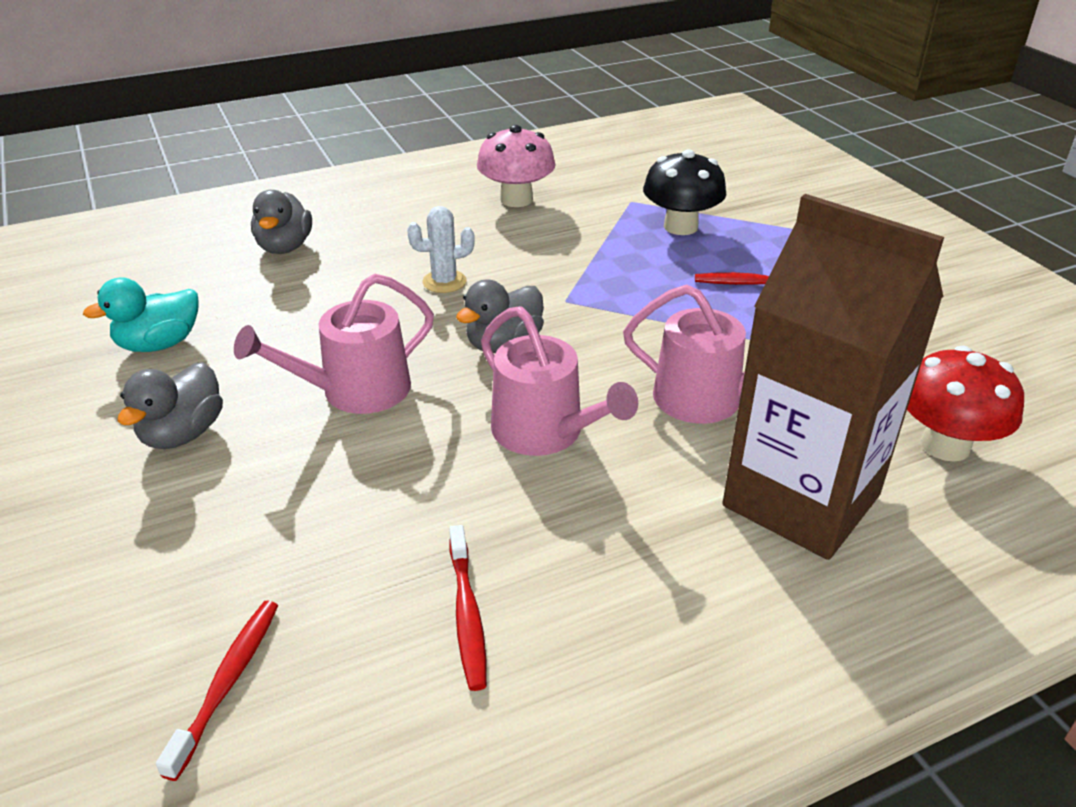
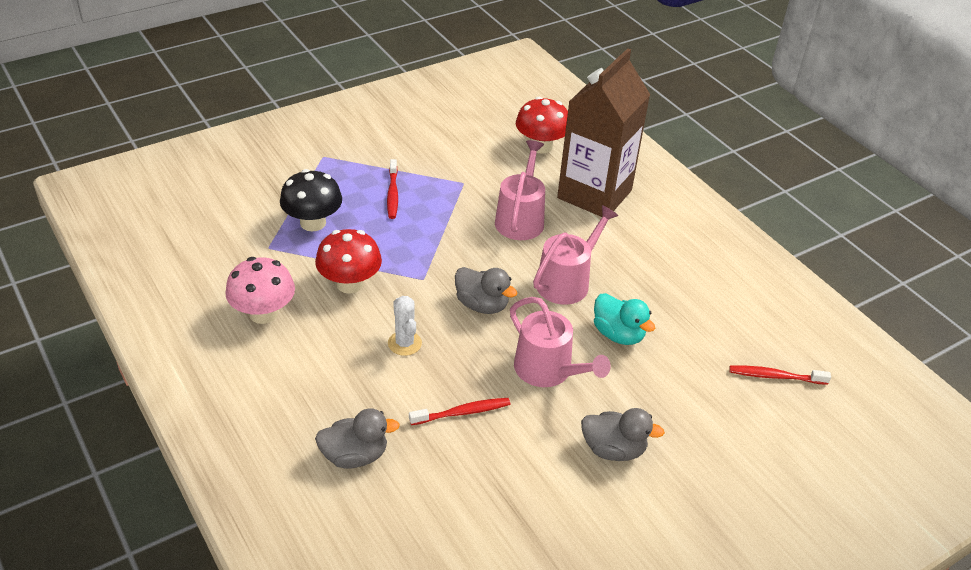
camera: 100 degrees left, 5 degrees up
(159, 344) = (516, 499): turquoise duck -> turquoise duck (618, 334)
(467, 614) = (705, 301): red toothbrush -> red toothbrush (462, 412)
(560, 249) = (349, 284): none -> red mushroom

